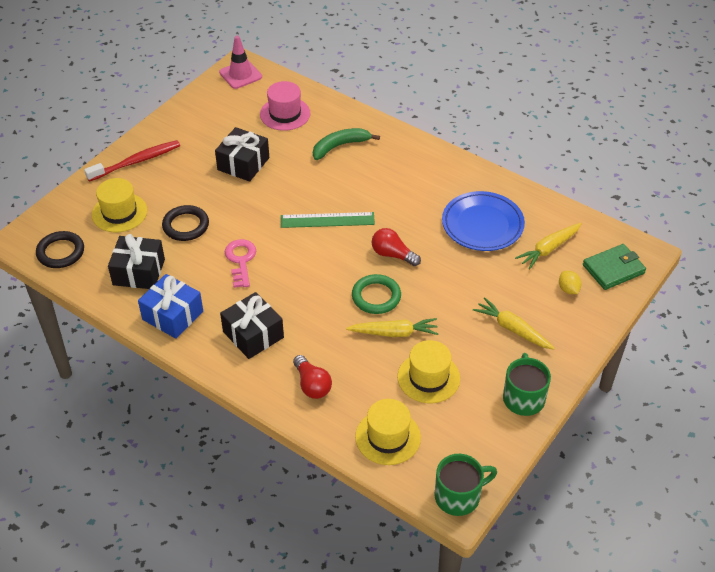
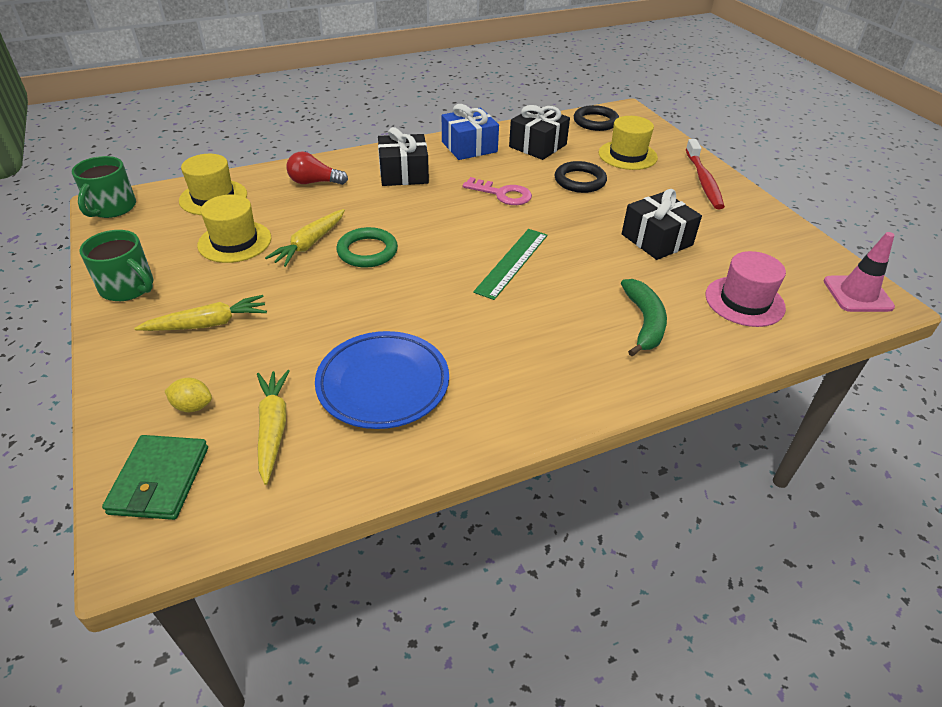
camera: 120 degrees right, 5 degrees down
(393, 255) = (412, 286): red light bulb -> none

